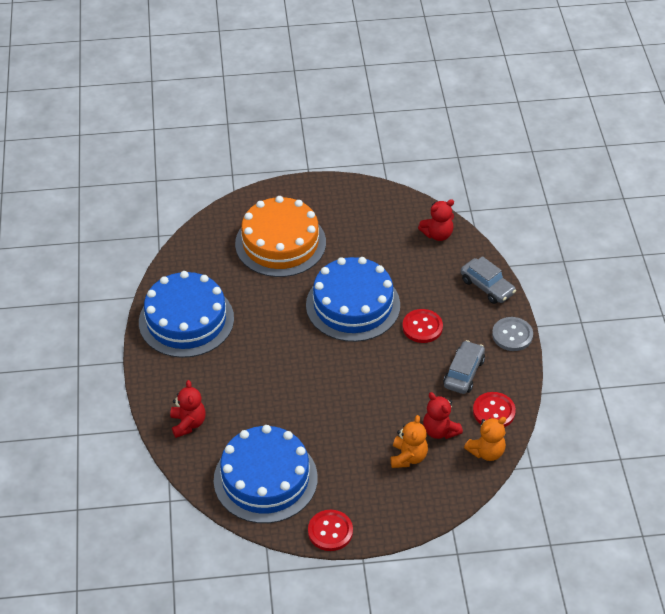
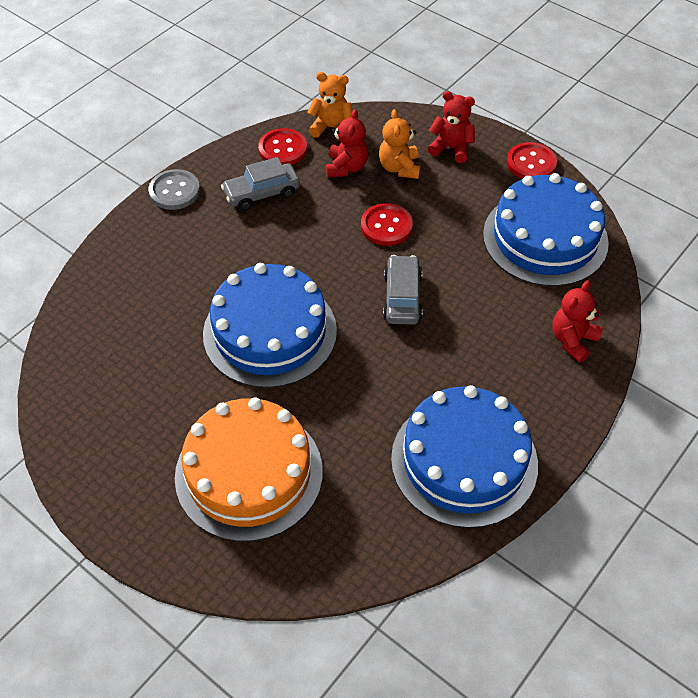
camera: 135 degrees left, 5 degrees up
(408, 457) = (399, 168): orange teddy bear -> orange teddy bear turned 60 degrees counterclockwise
(422, 327) = (237, 258): red button -> red button (386, 226)
(437, 234) = (82, 337): red teddy bear -> red teddy bear (451, 148)
(487, 287) = (125, 247): grey car -> grey car (402, 297)

